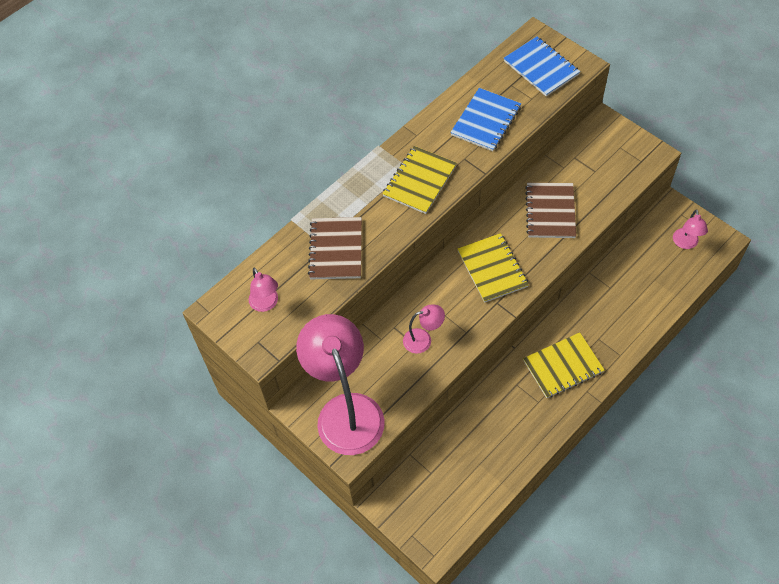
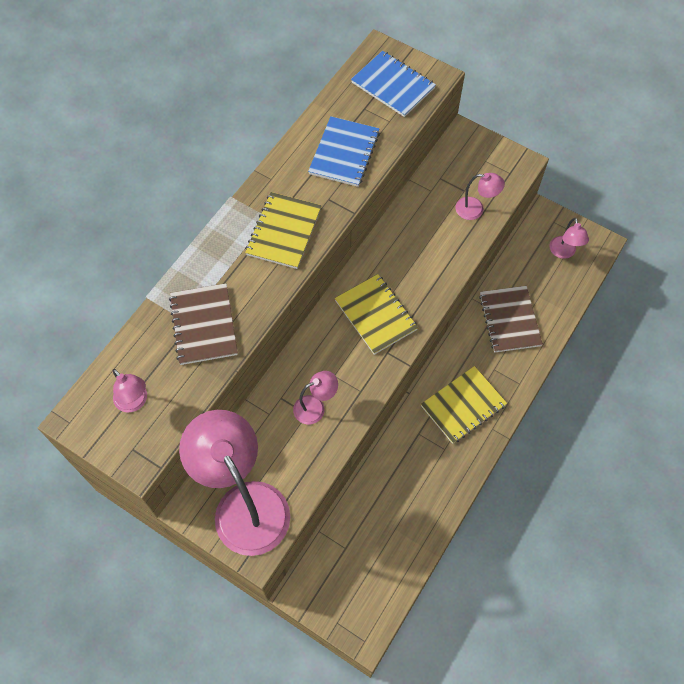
camera: 15 degrees left, 5 degrees up
(550, 211) = (425, 242): brown notebook -> brown notebook (509, 320)
(602, 189) = (475, 209): none -> pink lamp

